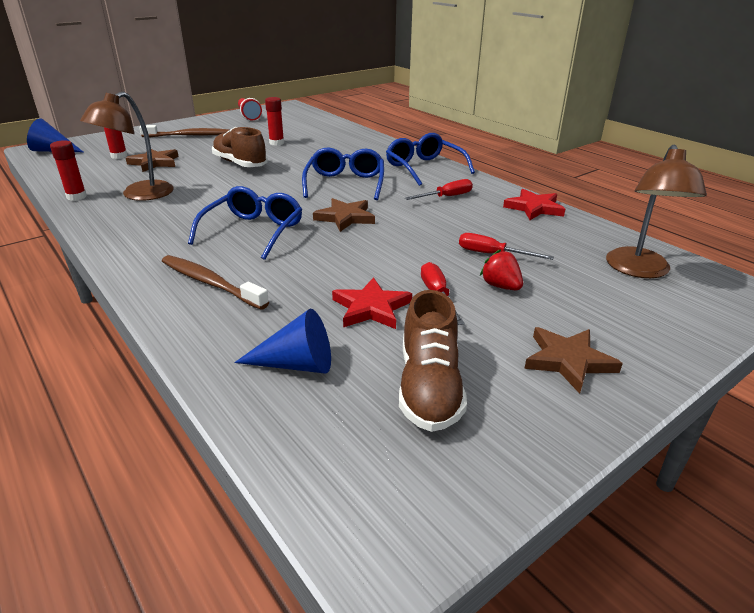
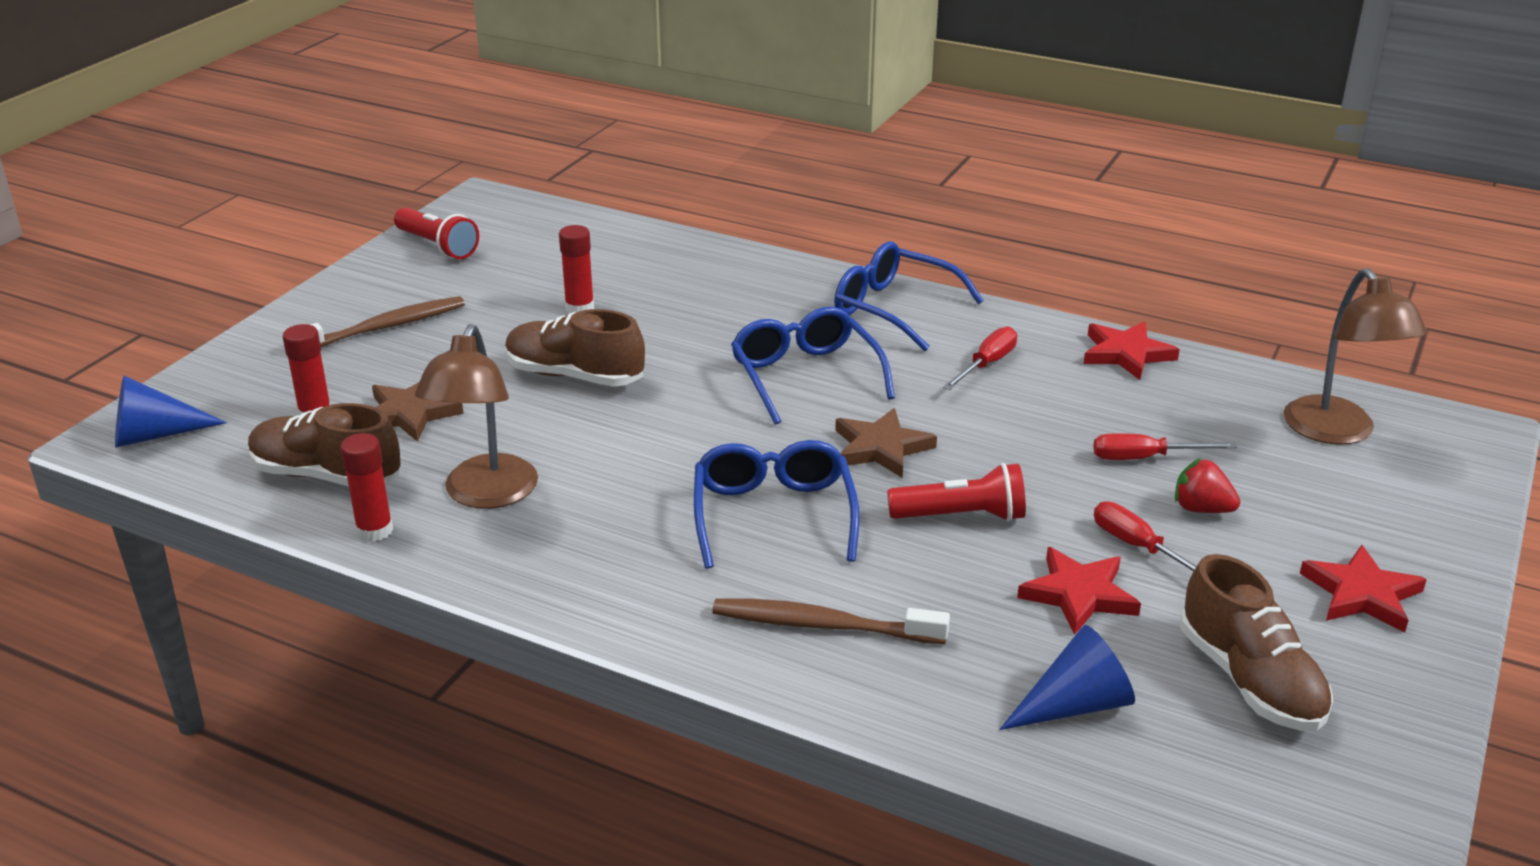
camera: 25 degrees left, 0 degrees up
(90, 175) = (326, 475): none -> brown shoe
(350, 255) = (962, 516): none -> red flashlight
(568, 361) = (1362, 594): brown star -> red star

